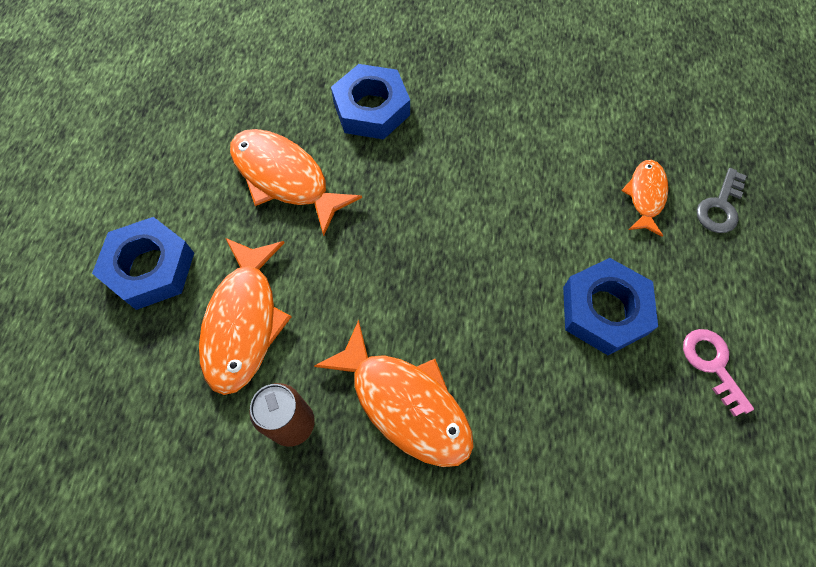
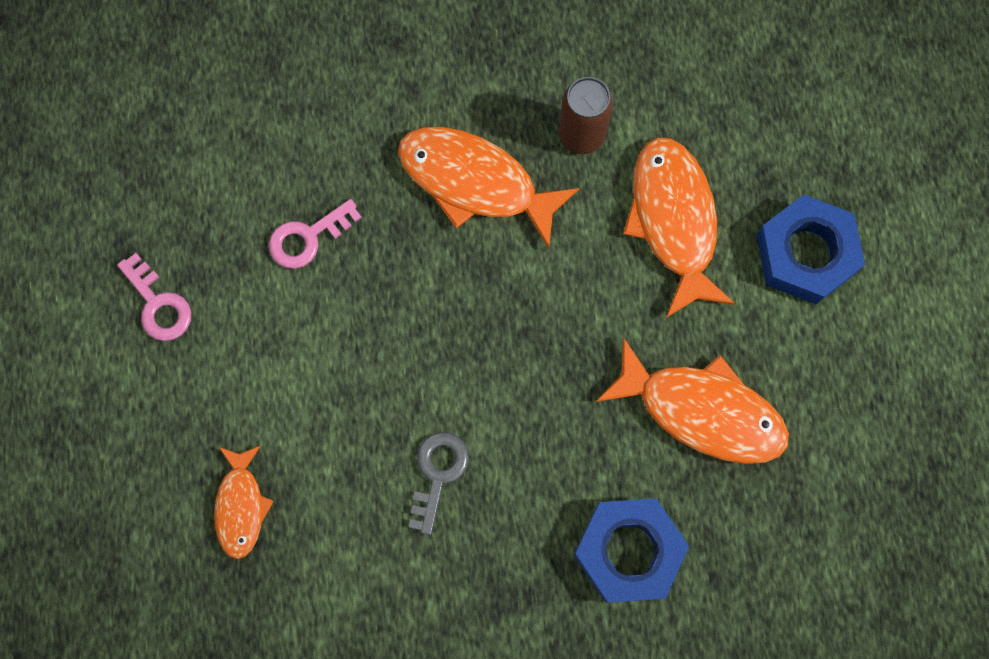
camera: 165 degrees right, 10 degrees up
(570, 391) = (308, 237): none -> pink key
(604, 310) = (280, 336): blue nut -> none
(720, 207) = (145, 515): grey key -> grey key (437, 474)

